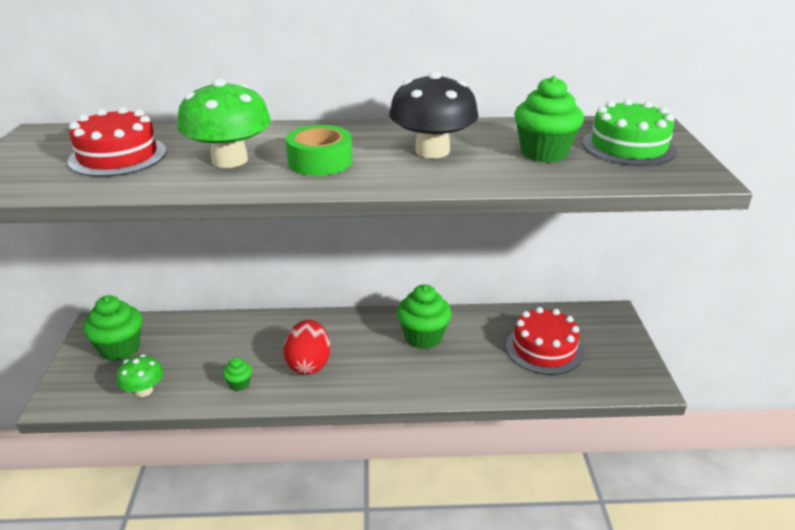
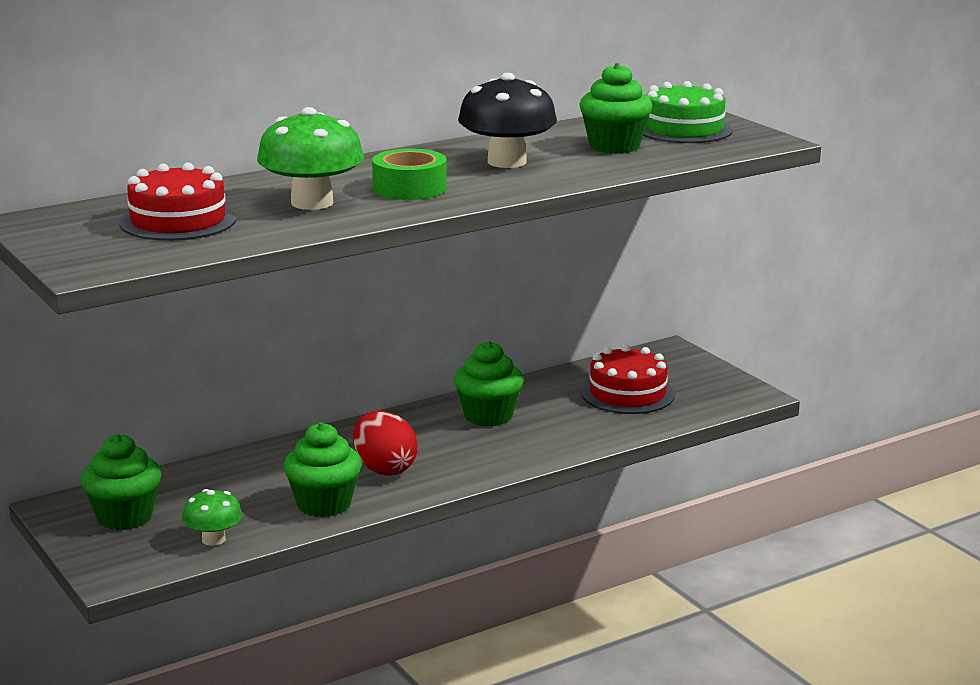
camera: 30 degrees left, 10 degrees down
(239, 384) = (324, 504): green cupcake -> green cupcake, size x2.04

